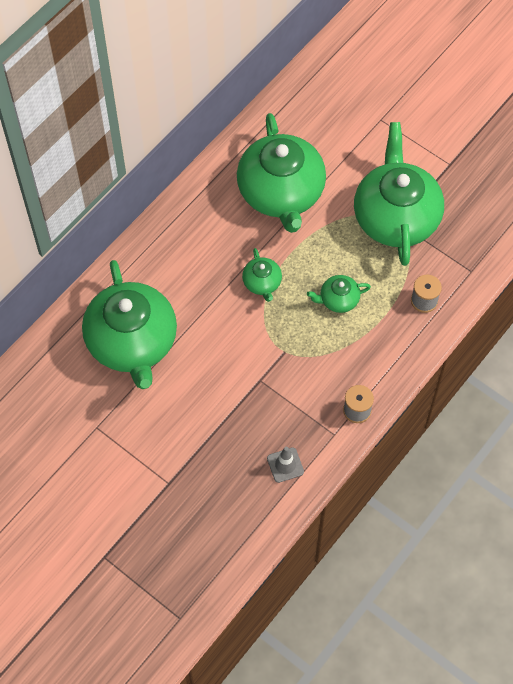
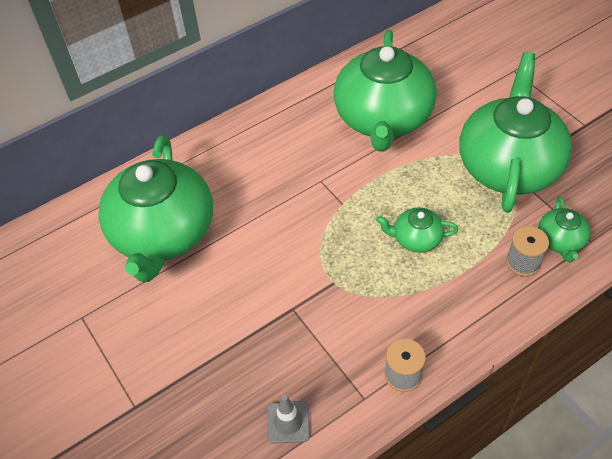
camera: 20 degrees right, 10 degrees down
(262, 283) = (332, 203): green teapot -> green teapot (560, 241)

